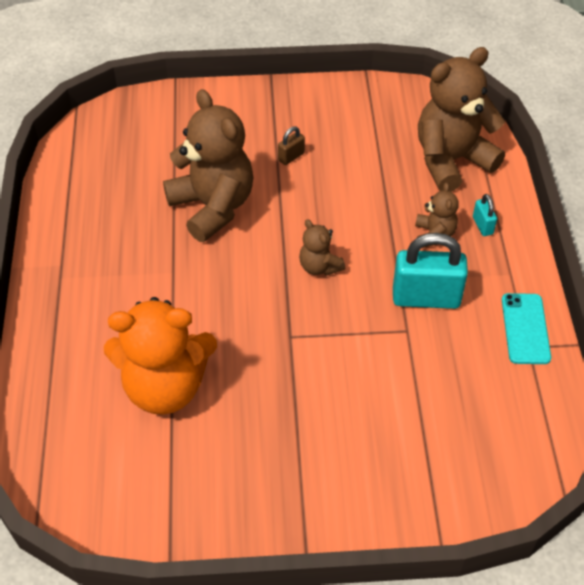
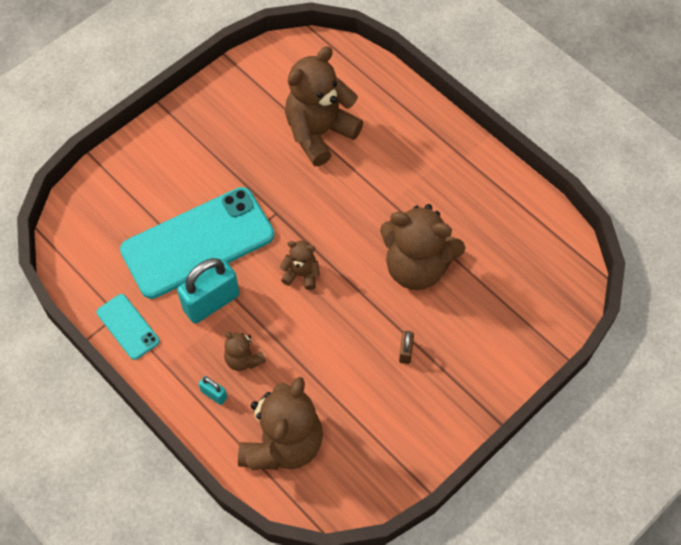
camera: 140 degrees right, 10 degrees up
(165, 387) = (319, 133): orange teddy bear -> brown teddy bear
(394, 361) = (198, 243): none -> turquoise phone

